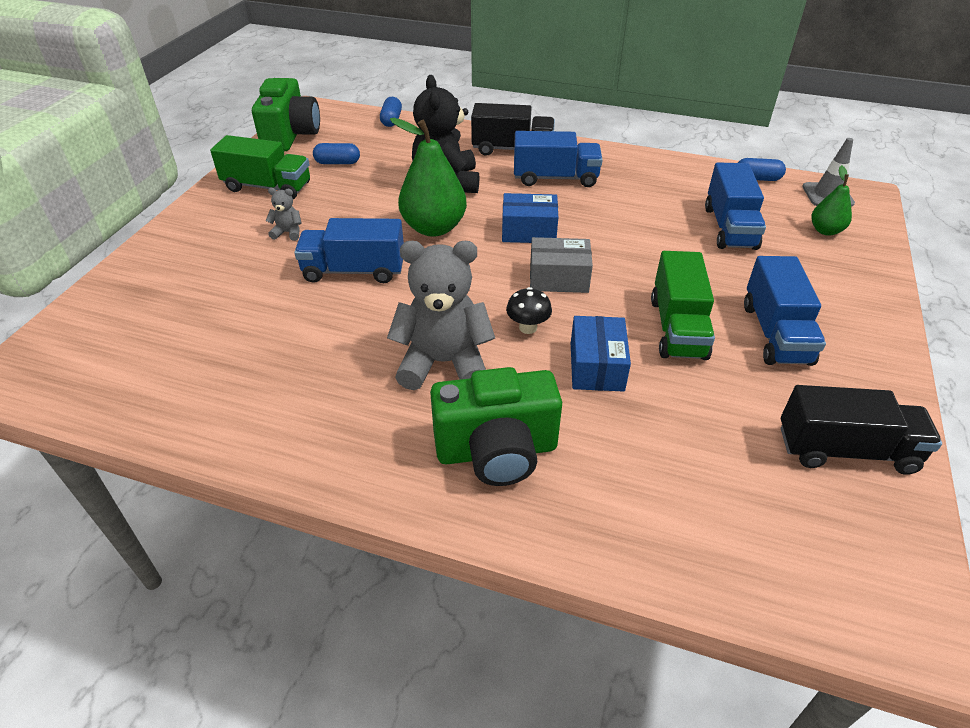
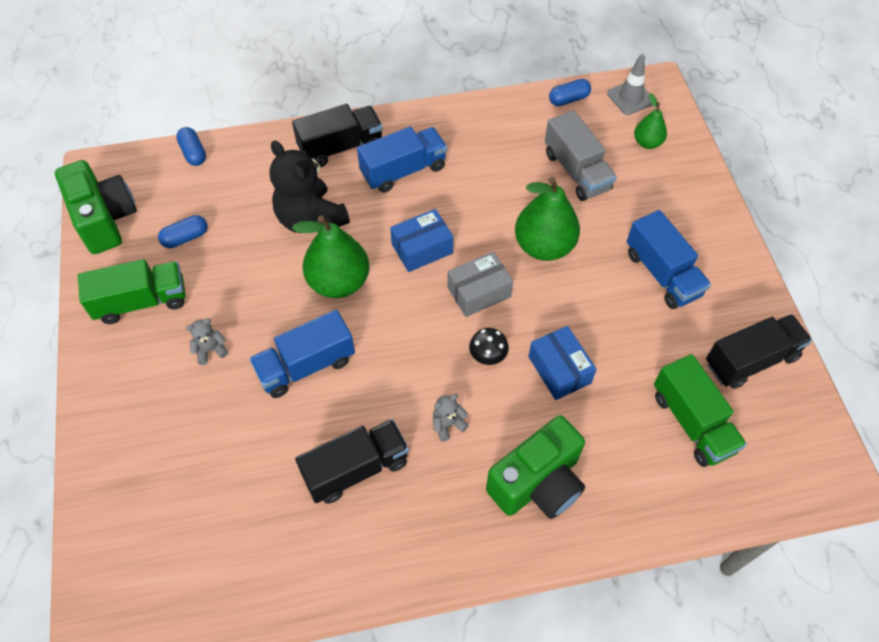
camera: 30 degrees left, 15 degrees up
(327, 359) = (356, 469): none -> black truck
(444, 363) = (448, 424): grey teddy bear -> grey teddy bear, size x0.43
(653, 268) = (544, 246): none -> green pear
(677, 328) = (594, 302): green truck -> green truck (692, 422)
(729, 227) = (576, 171): blue truck -> grey truck

